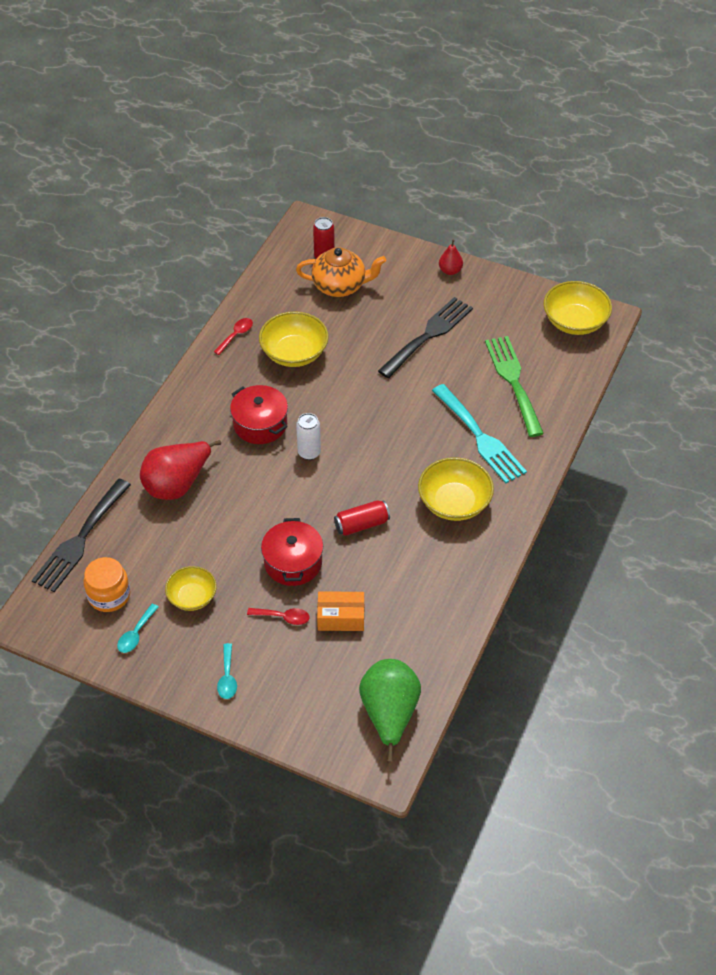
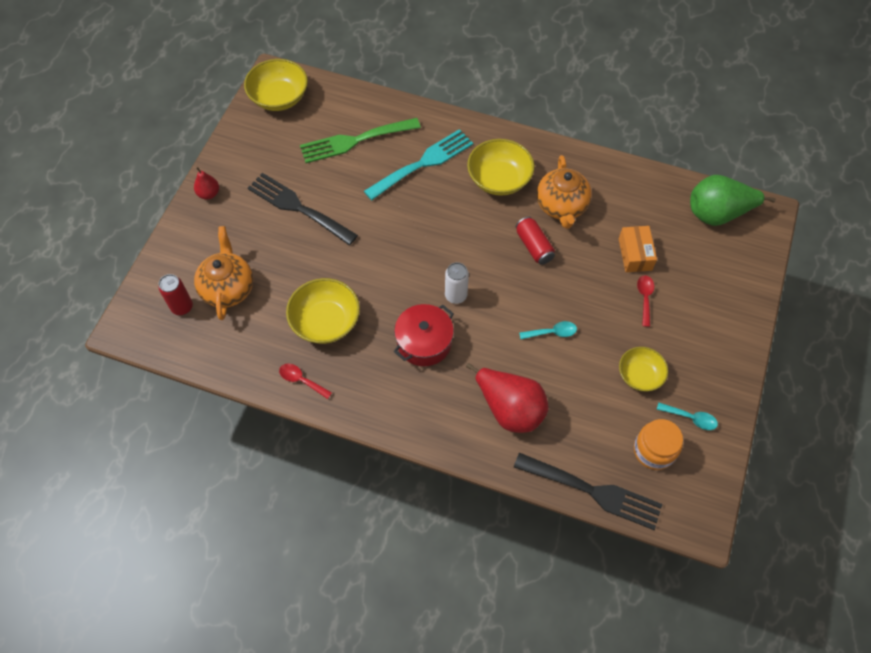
camera: 95 degrees left, 10 degrees up
(227, 677) = (715, 335): turquoise spoon -> turquoise spoon (552, 332)
(293, 562) = (585, 296): red pot -> none
(412, 556) = (561, 206): none -> orange teapot

